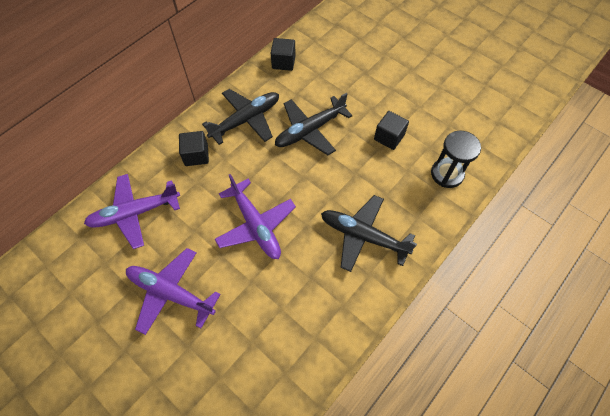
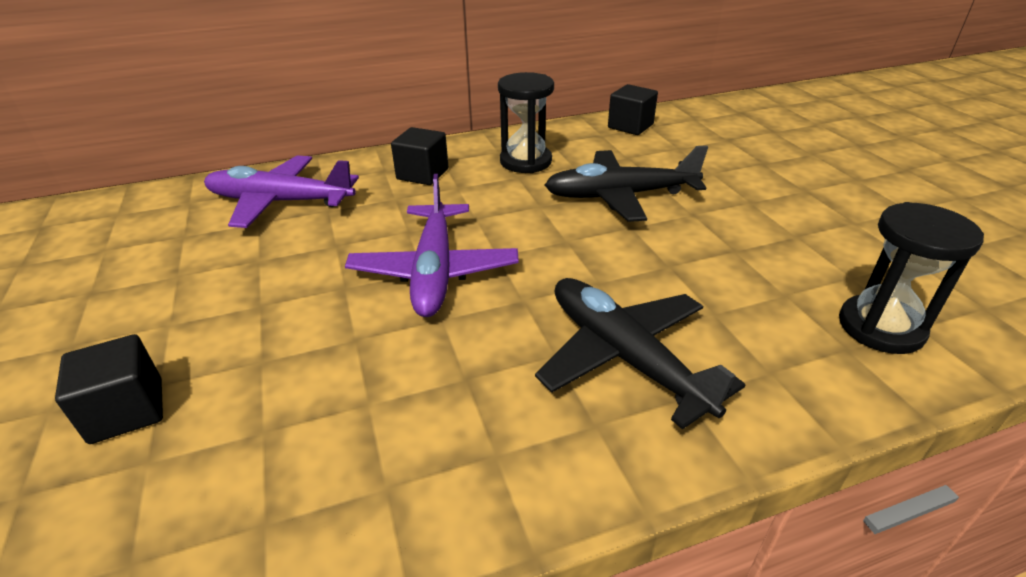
camera: 30 degrees right, 25 degrees down
(171, 293) = (221, 303): purple plane -> none
(245, 120) = (525, 161): black plane -> black hourglass
(389, 137) = (767, 241): black cube -> black cube (127, 410)

